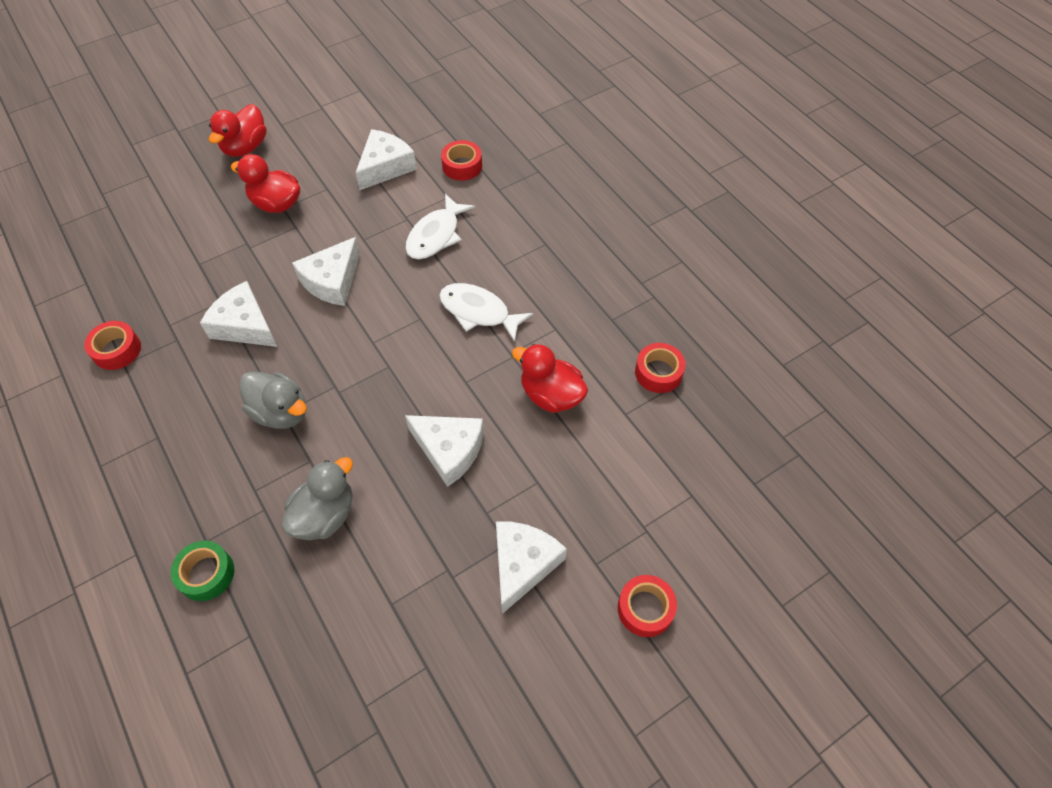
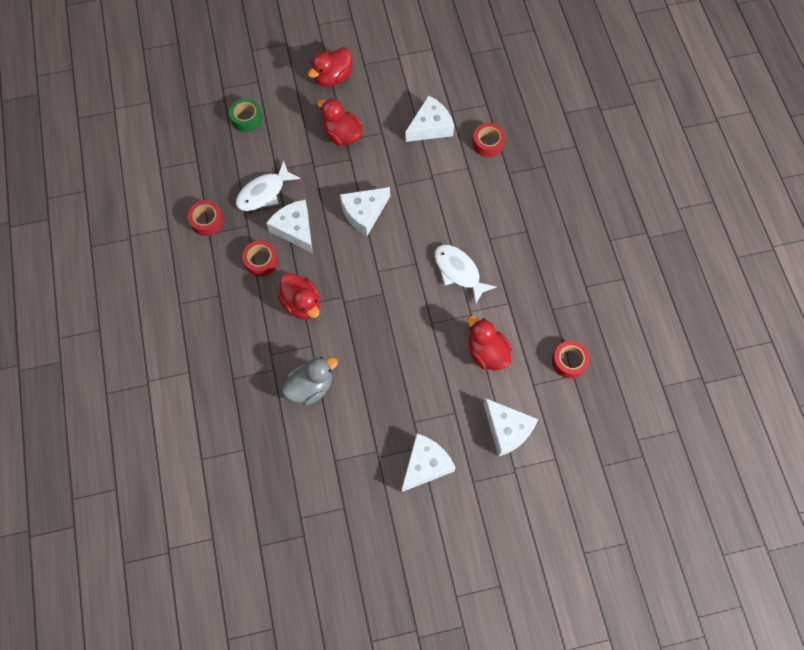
camera: 20 degrees right, 10 degrees up
(206, 574) = (228, 400): green tape -> green tape (247, 118)
(281, 412) = (302, 304): grey duck -> red duck
(436, 235) = (449, 198): white fish -> white fish (264, 193)
(449, 450) = (404, 369): white cheese -> white cheese (507, 429)
(645, 609) = (493, 522): red tape -> red tape (261, 261)

